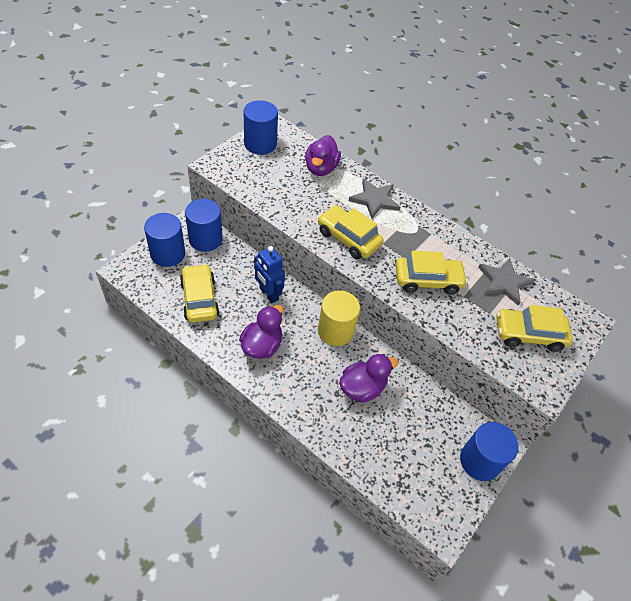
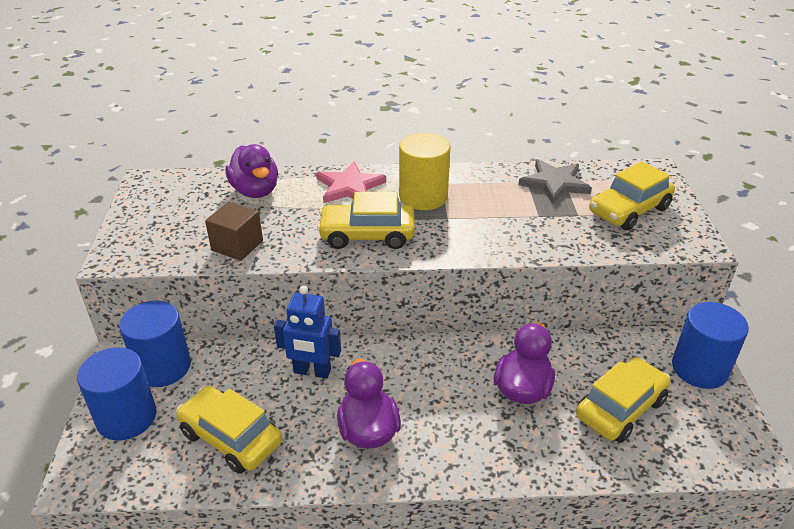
camera: 35 degrees left, 15 degrees down
(260, 144) = (152, 206): blue cylinder -> none
(276, 198) = (237, 245): none -> brown cube
(335, 331) = (429, 355): yellow cylinder -> yellow cylinder (423, 197)
(375, 200) = (350, 187): grey star -> pink star
(427, 280) = (490, 223): yellow car -> yellow car (620, 408)

